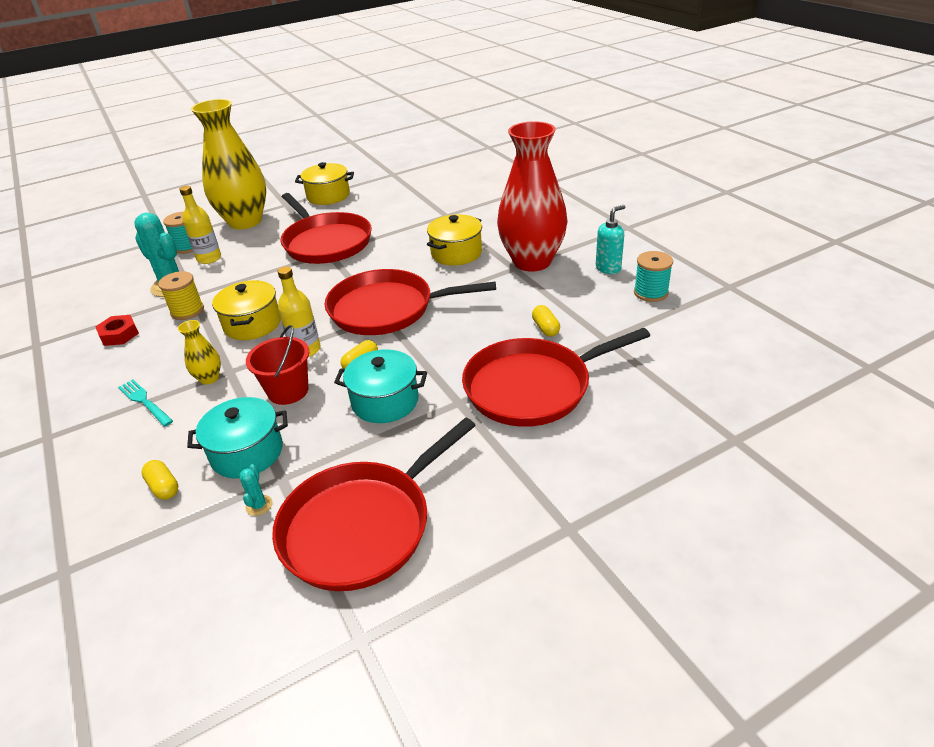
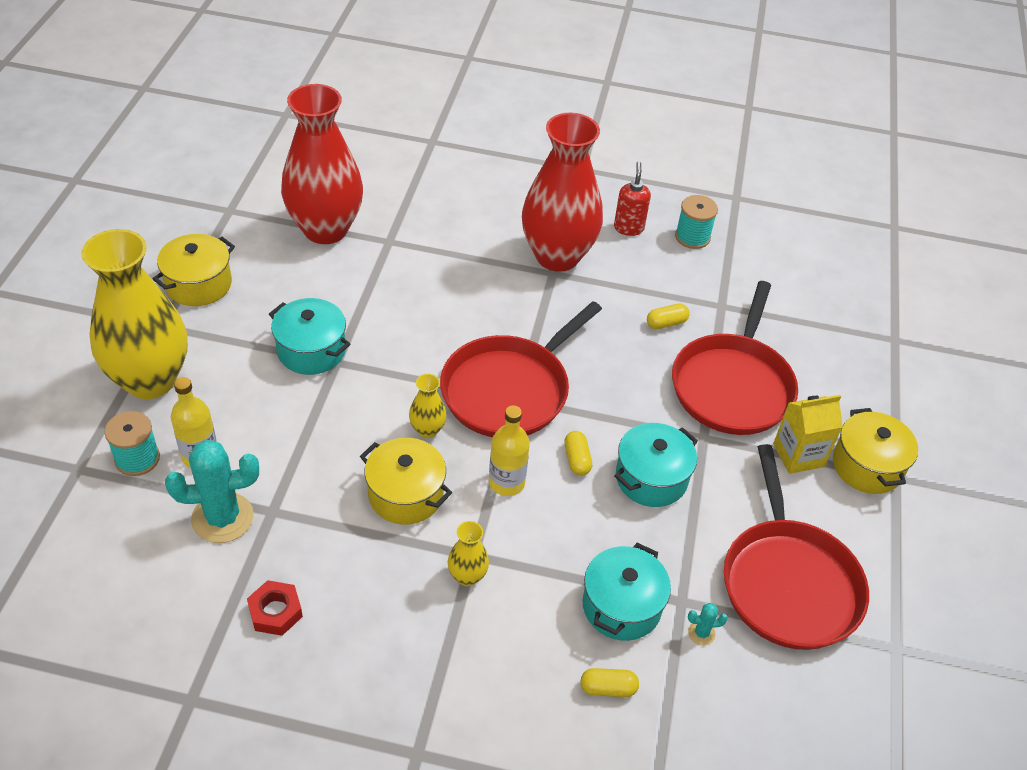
camera: 55 degrees left, 10 degrees up
(144, 401) = (446, 645): turquoise fork -> none
(187, 311) = (303, 531): yellow spool -> none
(259, 505) = (701, 633): turquoise cactus -> turquoise cactus turned 45 degrees counterclockwise
(288, 391) = (560, 531): red bucket -> none
(314, 303) = (427, 430): none -> yellow vase
(326, 242) = (311, 350): red pan -> turquoise pot
(423, 198) = (325, 229): none -> red vase
(456, 253) = (474, 285): yellow pot -> yellow pot (867, 466)
(510, 457) = (798, 455): none -> yellow carton
(545, 328) = (666, 323): yellow capsule -> yellow capsule turned 45 degrees counterclockwise
(608, 268) = (628, 228): turquoise soap dispenser -> red soap dispenser

